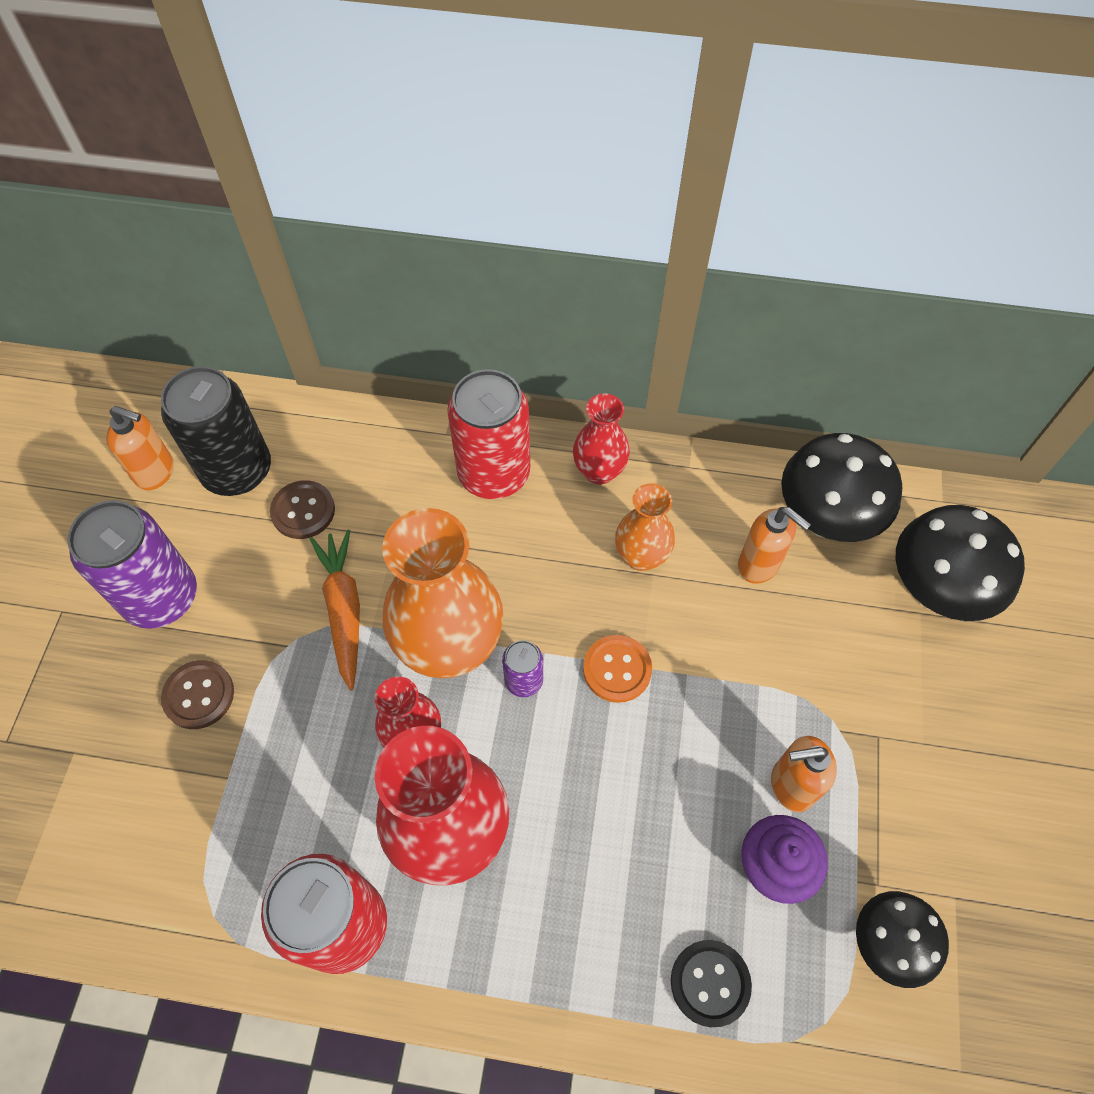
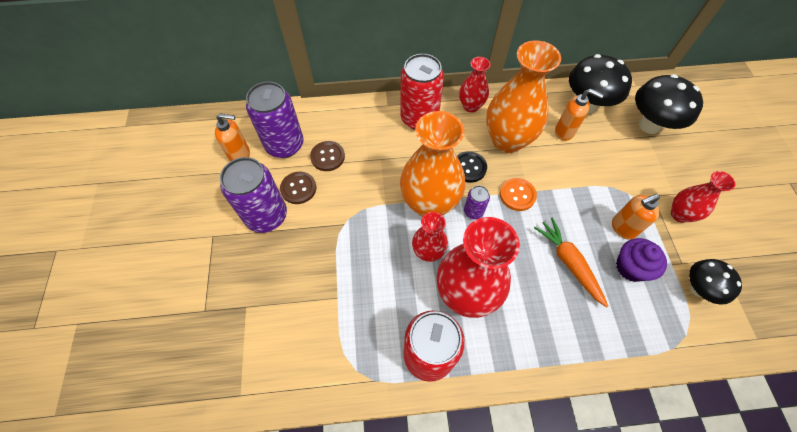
camera: 15 degrees left, 0 degrees up
(199, 695) = (306, 260): brown button -> brown button (298, 188)
(237, 470) = (284, 145): black can -> purple can
(344, 610) = (367, 199): orange carrot -> orange carrot (569, 263)
(641, 556) = (507, 140): orange vase -> orange vase, size x1.85
(710, 983) = (624, 331): black button -> black button (469, 167)
(916, 787) = (680, 214): none -> red vase

